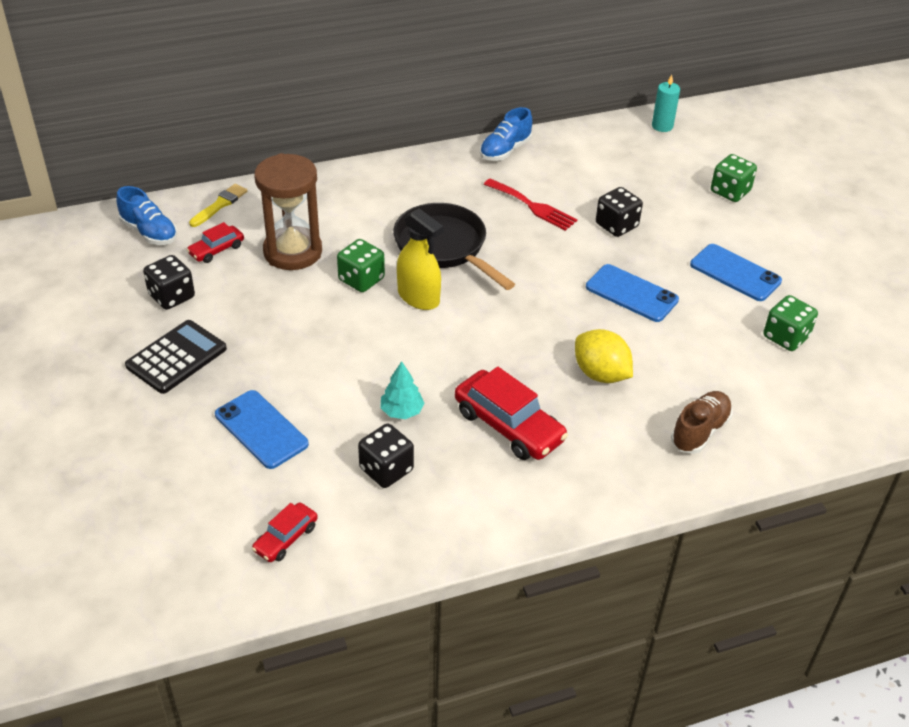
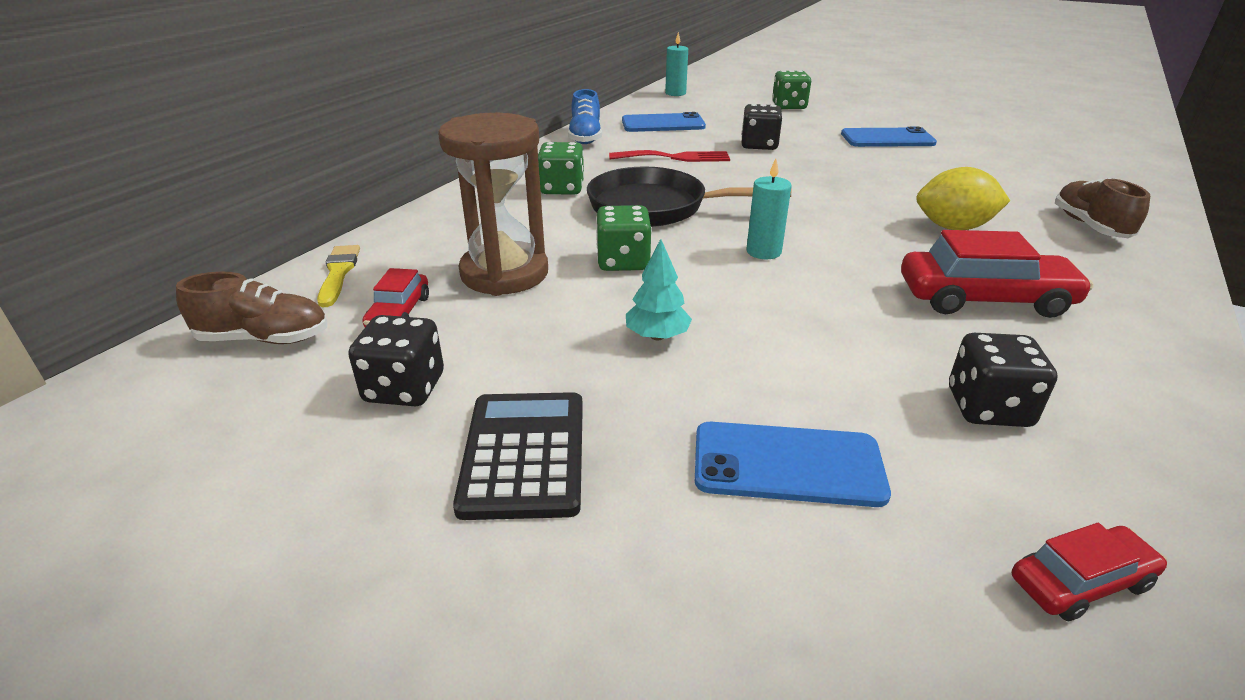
camera: 40 degrees left, 10 degrees down
(149, 232) = (264, 339): blue shoe -> brown shoe
(286, 538) = (1080, 582): red car -> red car turned 105 degrees counterclockwise
(402, 411) = (883, 344): turquoise tree -> turquoise tree (657, 336)
(418, 297) = (705, 249): yellow spray bottle -> none
(447, 319) = (763, 252): none -> turquoise candle
(631, 293) = (856, 174): blue phone -> blue phone (663, 124)
(786, 337) = (992, 155): green dice -> green dice (562, 189)

